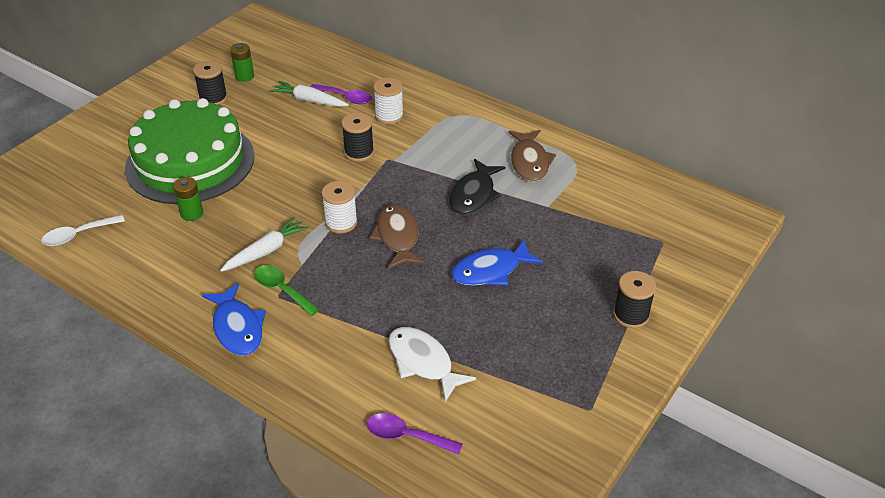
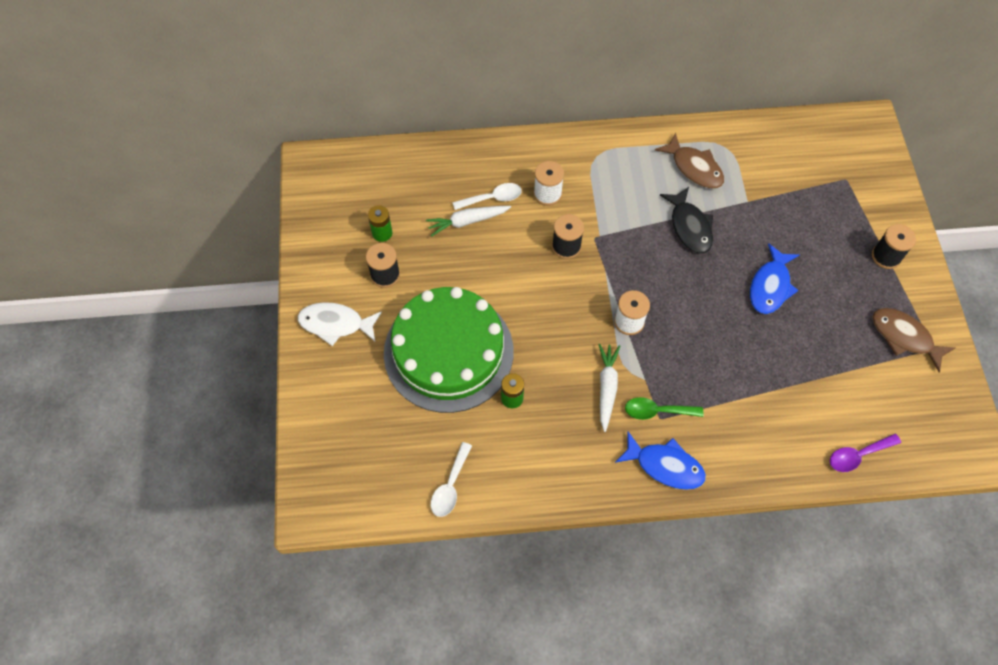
camera: 40 degrees left, 20 degrees up
(345, 98) = (492, 198): purple spoon -> white spoon
(397, 237) = (681, 304): brown fish -> brown fish (904, 337)
(423, 362) = (808, 393): white fish -> white fish (335, 324)

